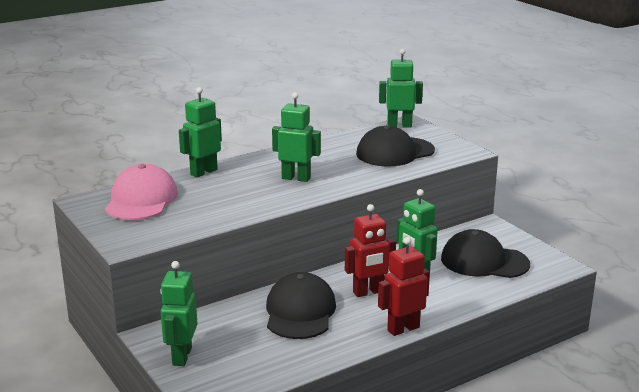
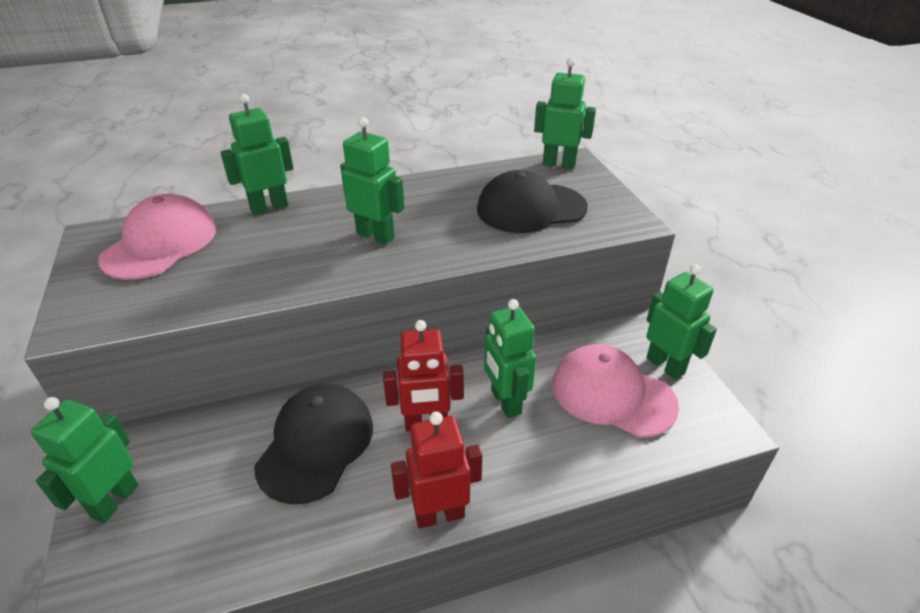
camera: 15 degrees right, 15 degrees up
(484, 261) = (612, 394): black cap -> pink cap
(512, 243) = (665, 365): none -> green robot

